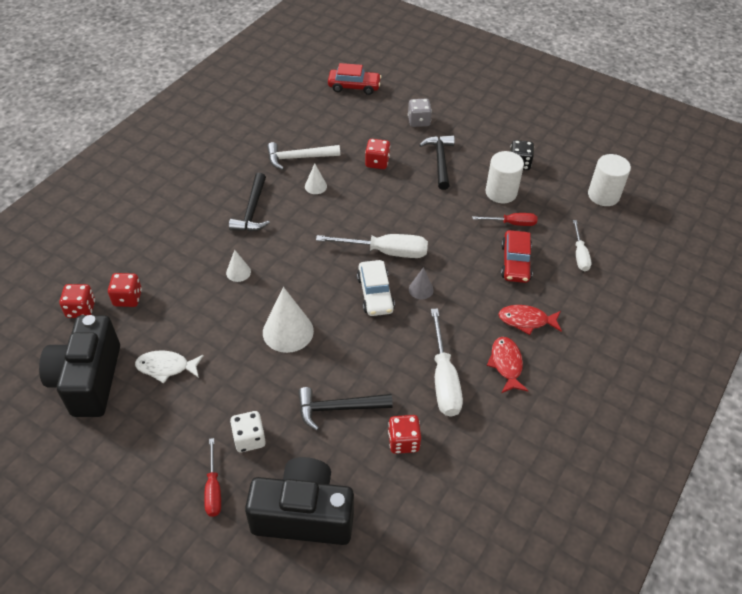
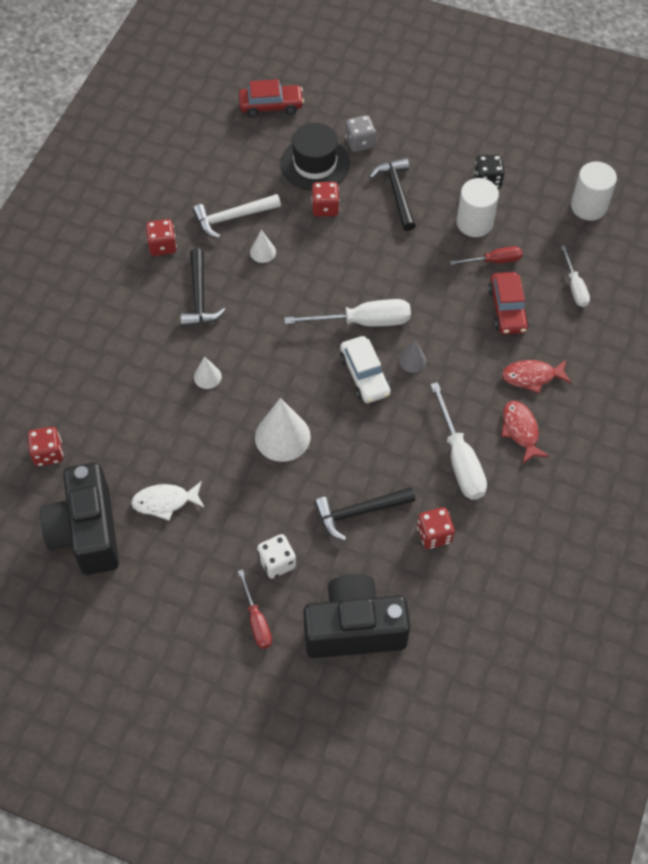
camera: 10 degrees left, 10 degrees up
(128, 298) = (95, 430): red dice -> red dice (162, 246)
(377, 130) = (315, 164): none -> black hat

